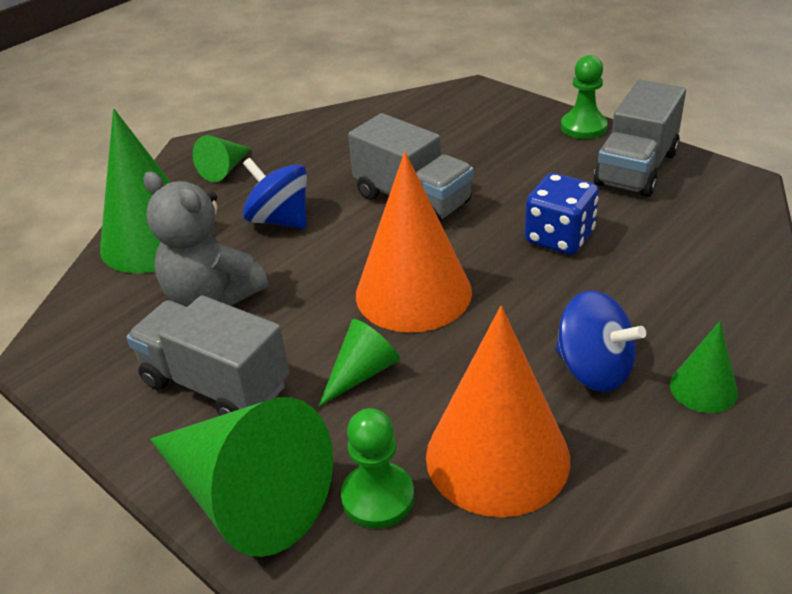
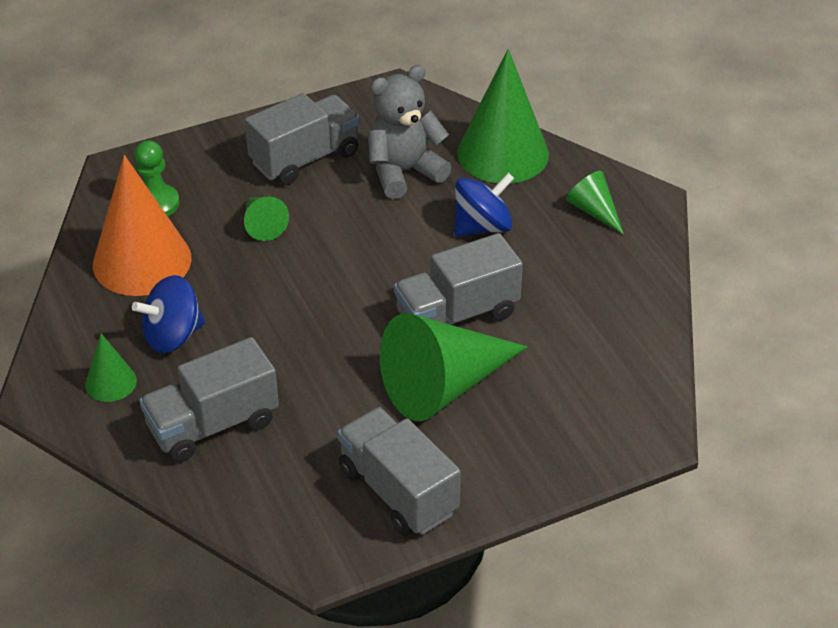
camera: 110 degrees right, 5 degrees up
(246, 496) = (201, 154): green cone -> green cone (444, 386)
(413, 292) = (327, 274): orange cone -> none
(559, 237) = (332, 385): blue dice -> none
(583, 127) = (506, 490): green pawn -> none
(678, 289) = (213, 425): none -> grey truck

